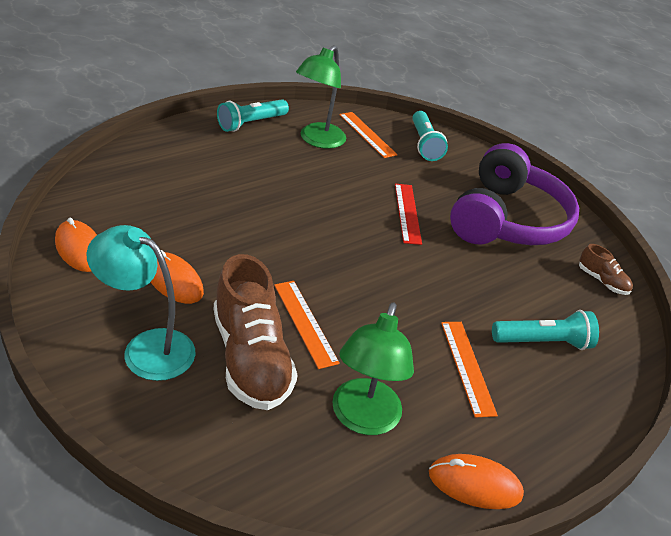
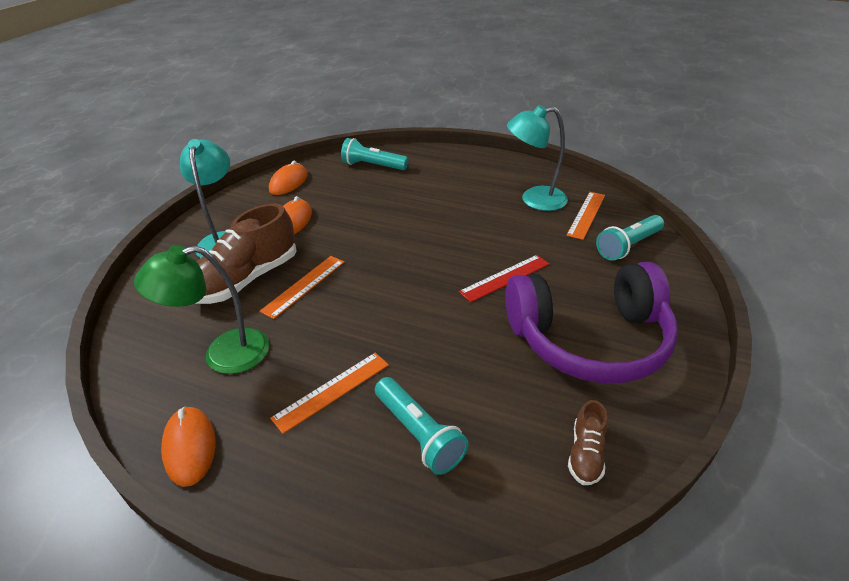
camera: 65 degrees right, 0 degrees up
(251, 123) = (506, 169): turquoise flashlight -> turquoise flashlight (373, 166)
(317, 140) = (534, 199): green lamp -> turquoise lamp

